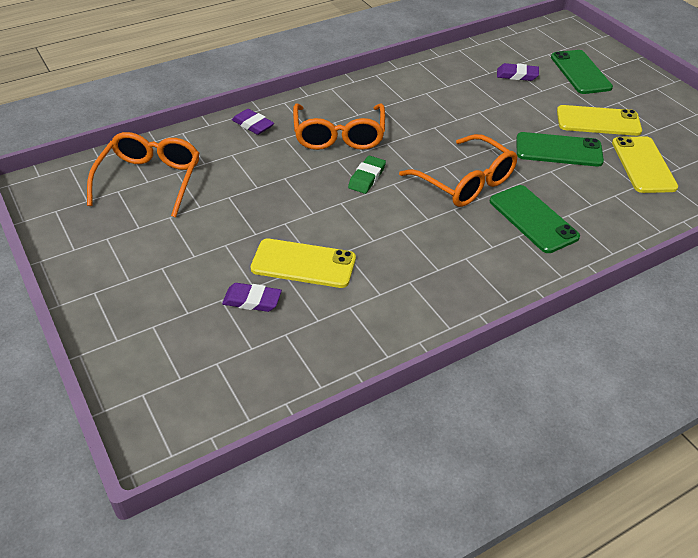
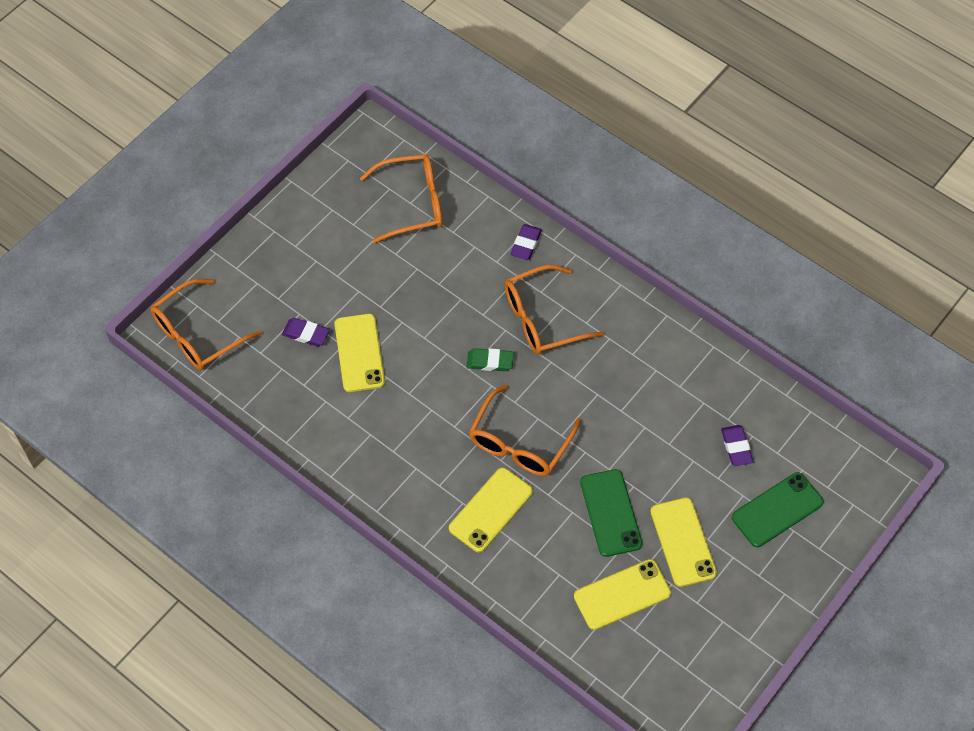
camera: 70 degrees right, 15 degrees up
(186, 405) = (197, 335): none -> orange glasses
(252, 300) = (306, 334): purple eraser -> purple eraser turned 60 degrees counterclockwise
(533, 219) = (490, 510): green phone -> yellow phone

